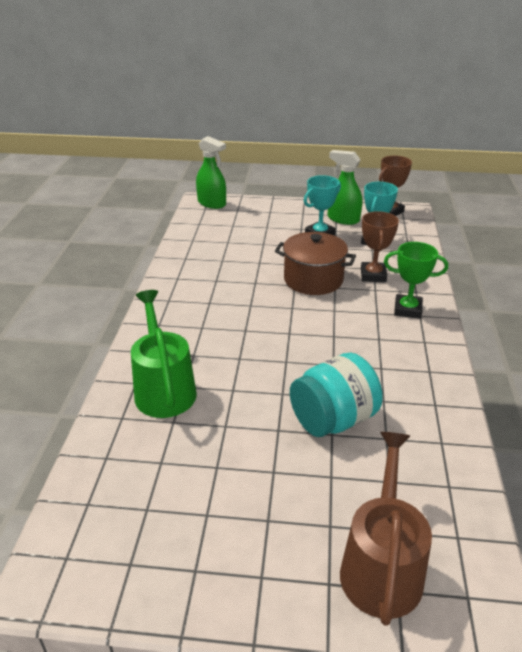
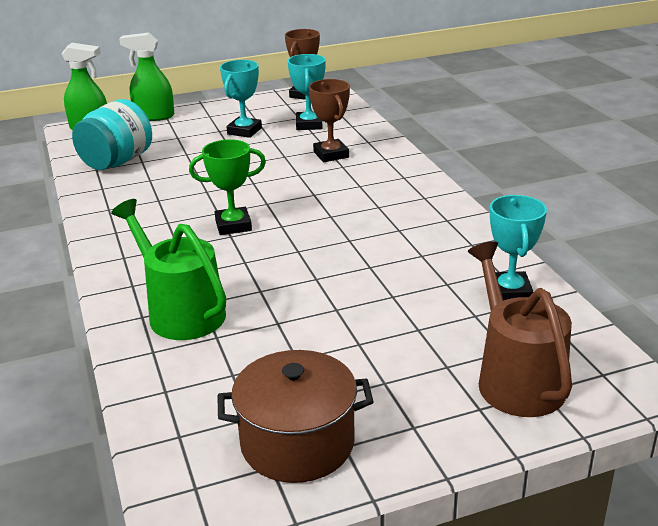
camera: 25 degrees left, 5 degrees down
(313, 279) = (270, 173): brown pot -> brown pot (297, 443)
(333, 419) = (385, 284): turquoise jar -> turquoise jar (117, 162)
(343, 219) = (259, 112): green spray bottle -> green spray bottle (154, 116)
(407, 310) = (388, 175): green trophy -> green trophy (233, 225)
(436, 469) = (509, 292): none -> turquoise trophy

